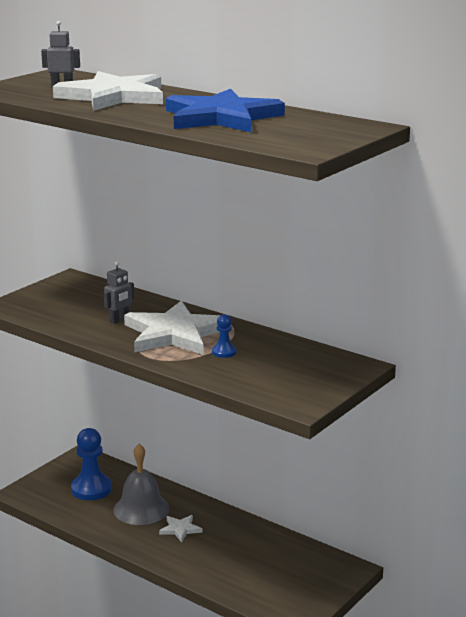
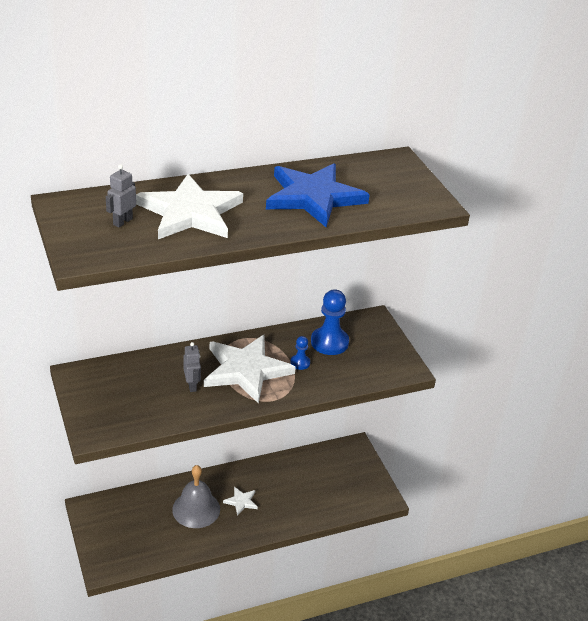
camera: 60 degrees left, 15 degrees up
(91, 489) = (141, 524): blue pawn -> blue pawn (329, 342)

